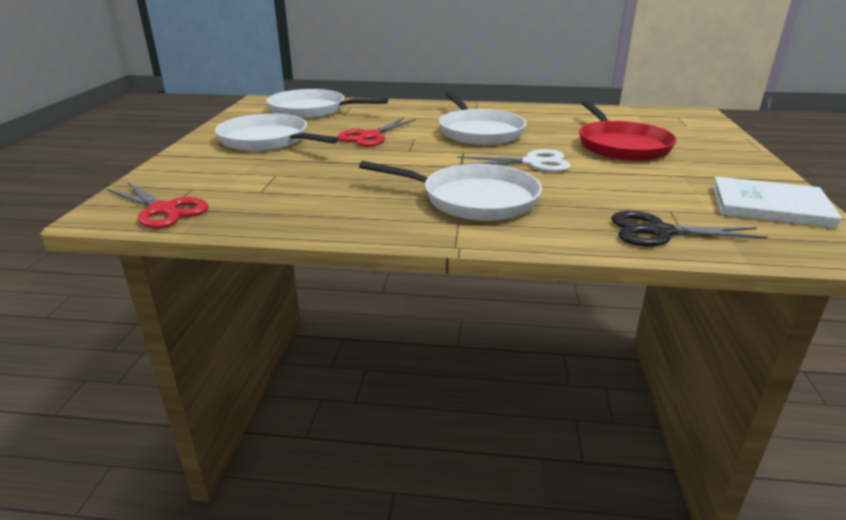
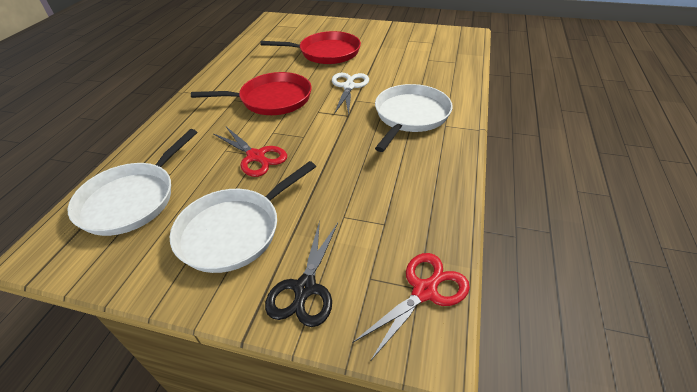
camera: 80 degrees left, 15 degrees up
(479, 132) = (272, 99): white pan -> red pan
(658, 232) = (454, 68): black scissors -> black scissors (305, 289)
(770, 206) = (423, 36): white book -> none

